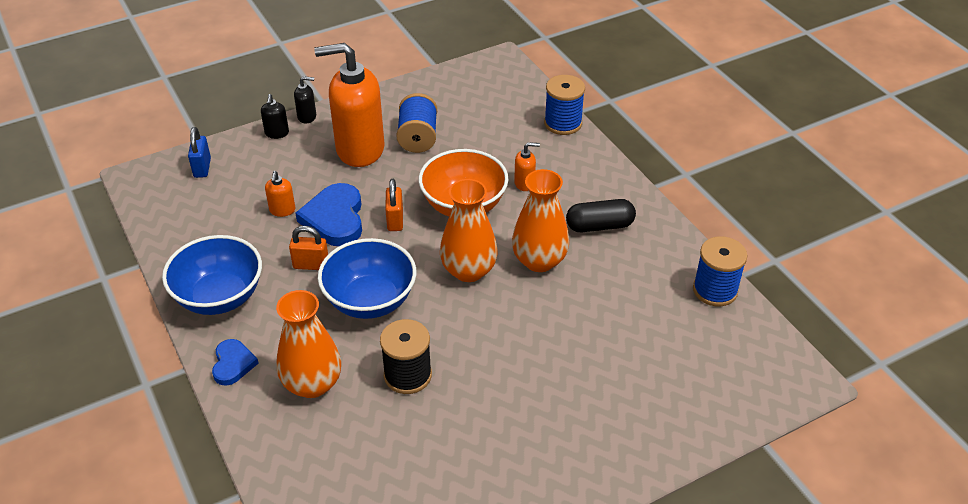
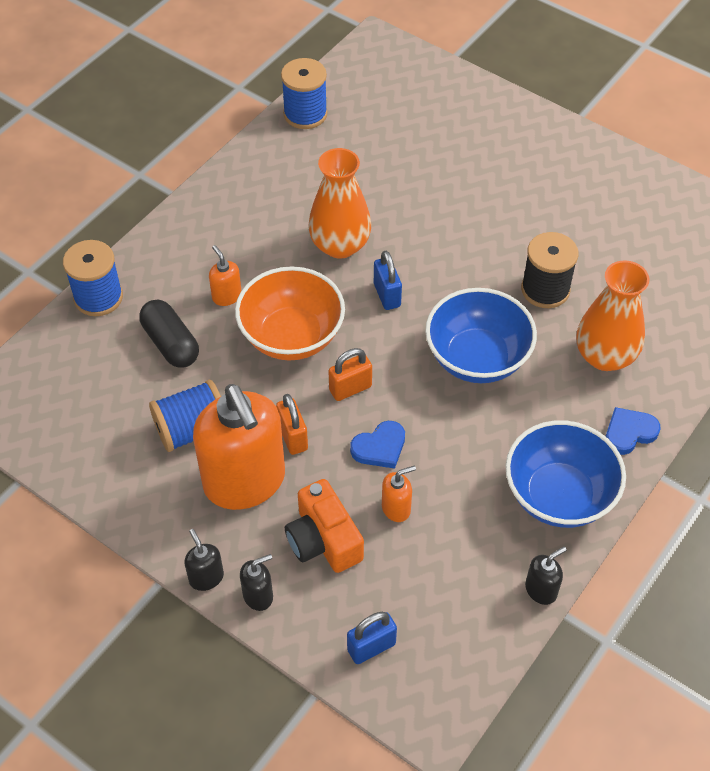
camera: 115 degrees left, 10 degrees up
(164, 257) = (541, 590): none -> black soap dispenser
(289, 170) = (323, 540): none -> orange camera
(311, 265) = (462, 434): orange padlock -> orange padlock (293, 437)
(335, 218) = (379, 447): blue heart -> blue heart, size x0.59
(468, 270) = (387, 295): orange vase -> blue padlock
(599, 226) = (262, 215): black capsule -> black capsule (170, 343)

